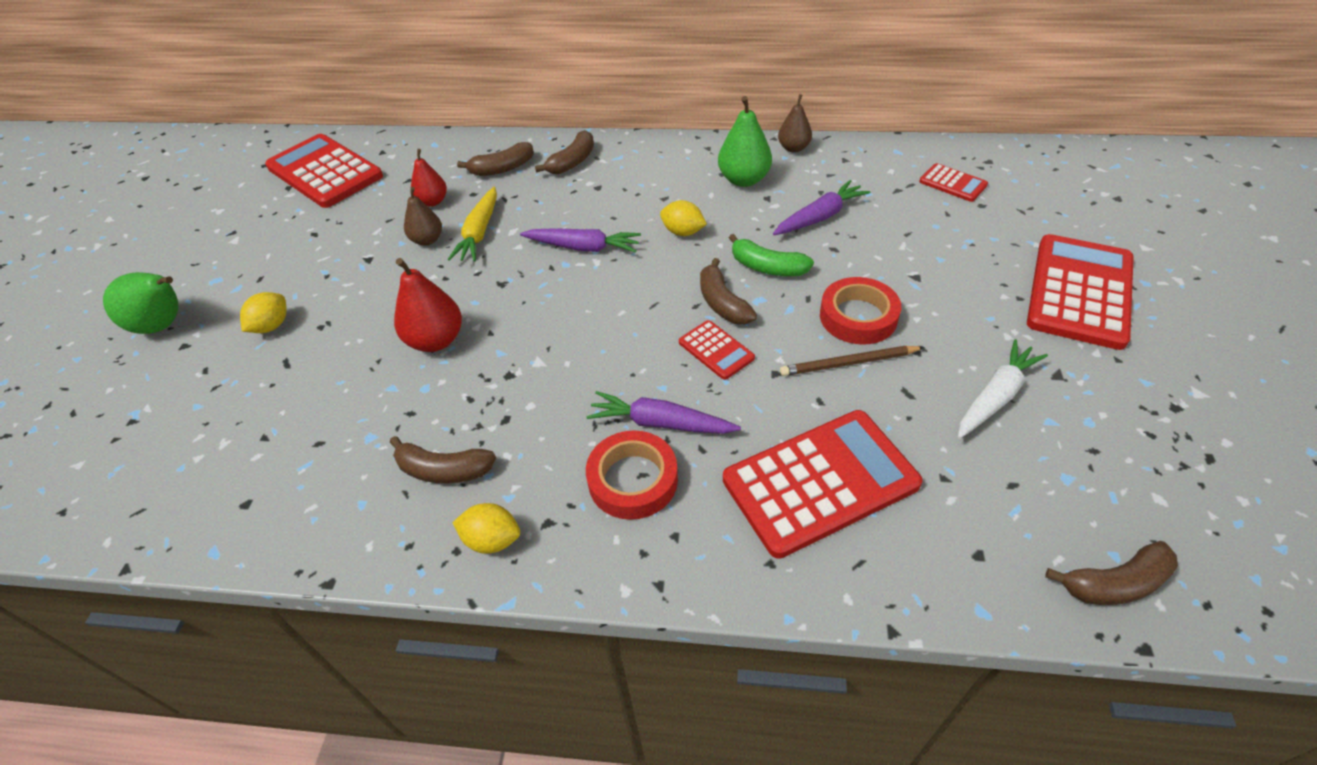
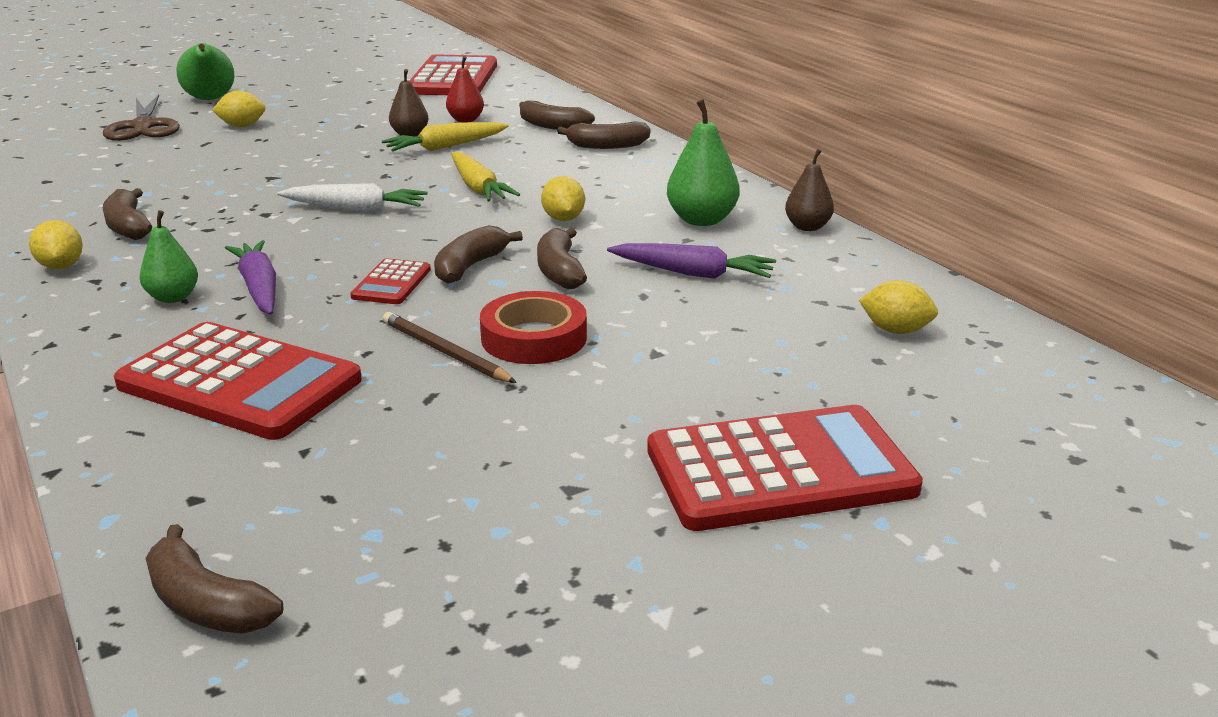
camera: 50 degrees right, 20 degrees down
(177, 392) = (143, 126): none -> brown scissors
(436, 340) = (282, 177): red pear -> none
(583, 247) = (478, 188): purple carrot -> yellow carrot
(633, 480) = (173, 297): red tape -> green pear
(767, 267) = (559, 271): green banana -> brown banana
(952, 183) = (895, 330): red calculator -> yellow lemon
(996, 396) = (481, 453): white carrot -> white carrot (356, 209)

